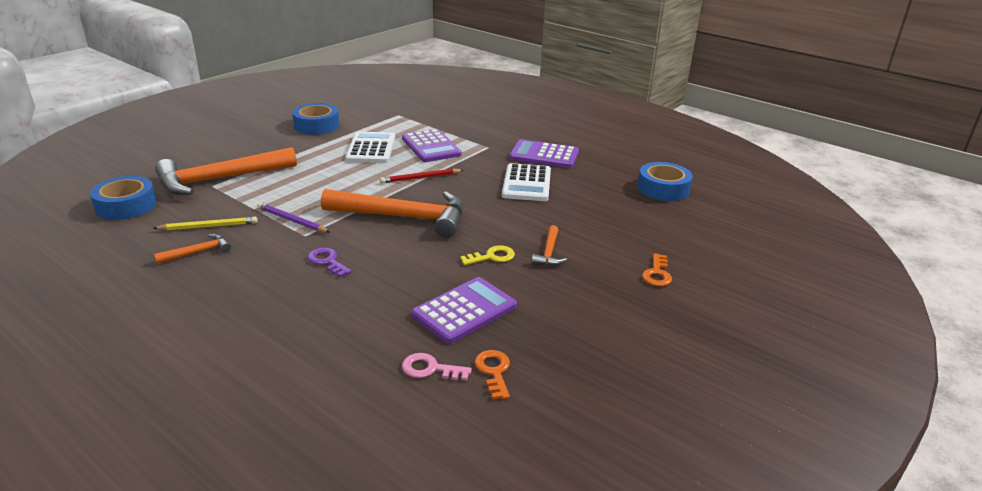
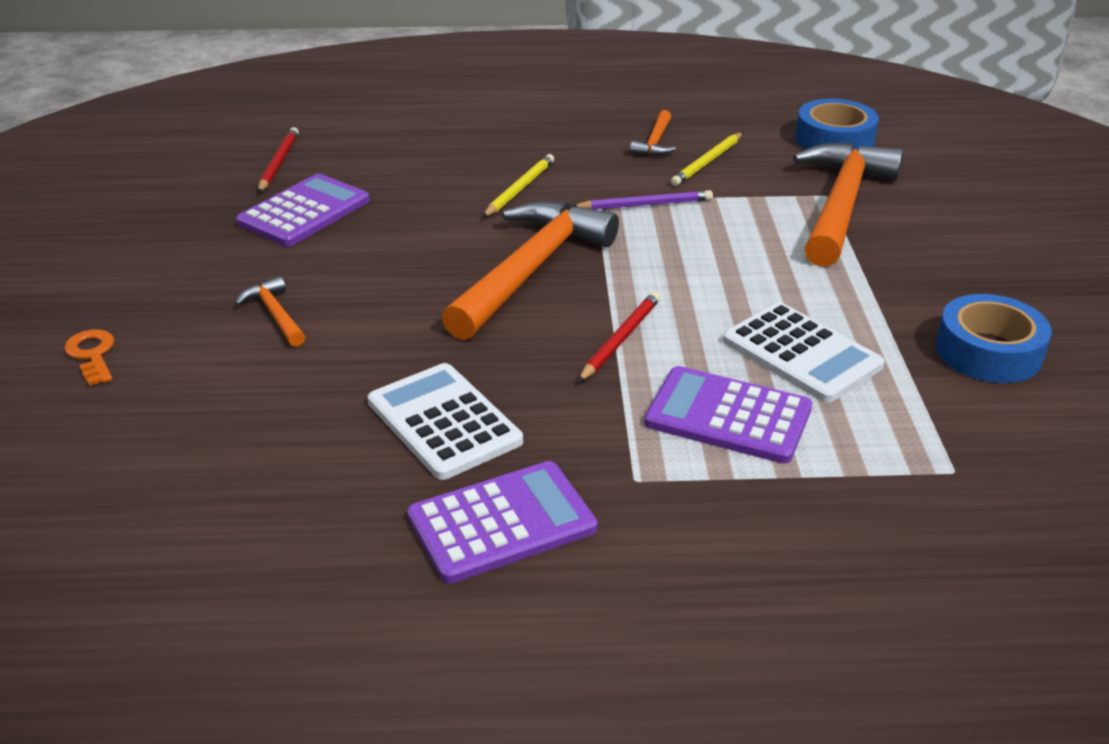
camera: 140 degrees right, 5 degrees up
(327, 261) = (519, 189): purple key -> yellow pencil
(404, 217) = (530, 270): orange hammer -> orange hammer turned 150 degrees clockwise
(430, 369) = (278, 163): pink key -> red pencil
(464, 310) = (304, 212): purple calculator -> purple calculator turned 150 degrees counterclockwise
(492, 257) = (344, 275): yellow key -> none
(494, 371) = (217, 183): orange key -> none
(663, 189) = (166, 558): blue tape -> none

